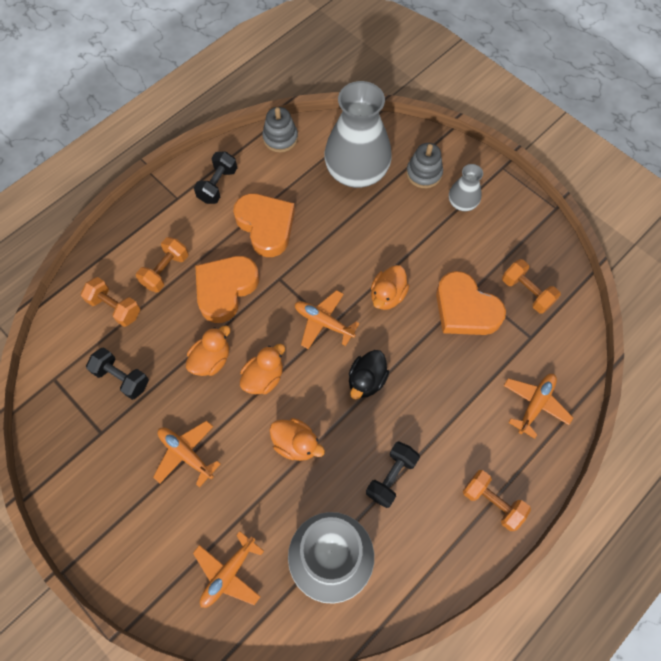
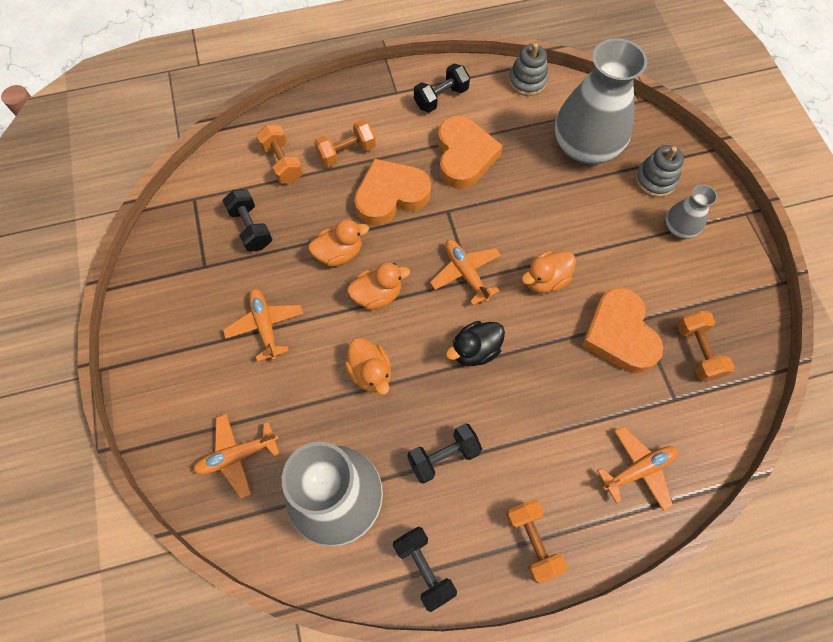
camera: 30 degrees right, 0 degrees up
(426, 571) = (424, 568): none -> black dumbbell

